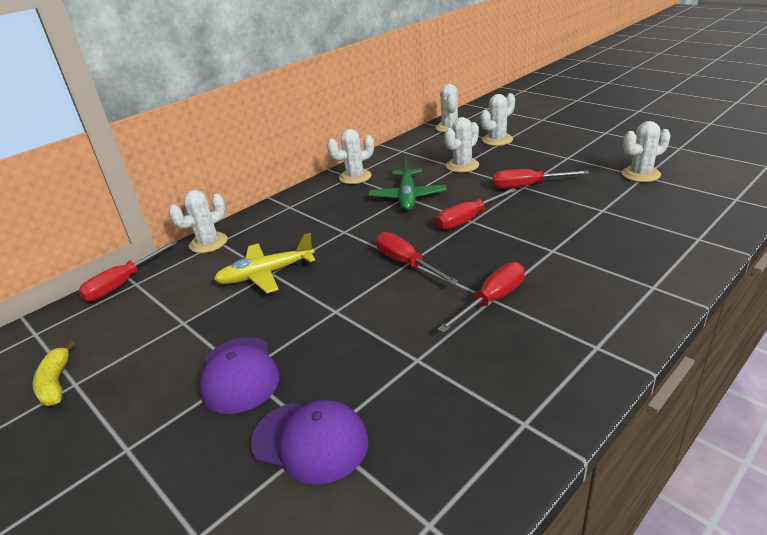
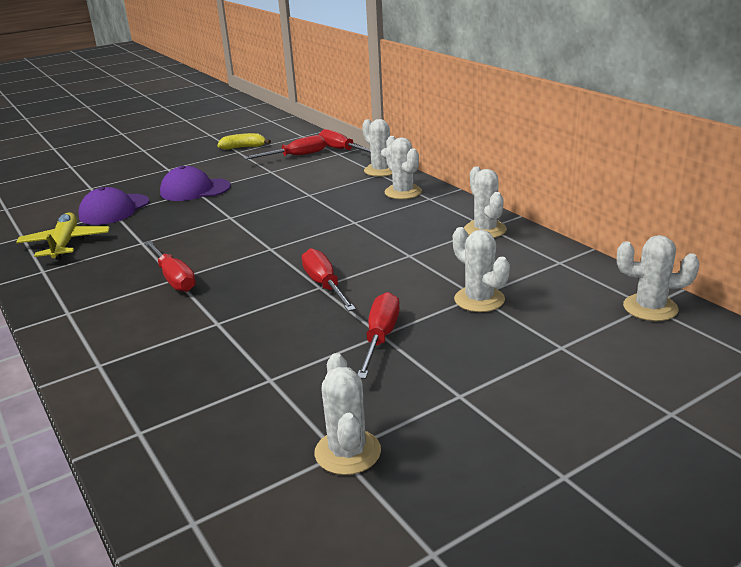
camera: 100 degrees right, 5 degrees down
(266, 274) = (308, 193): yellow plane -> yellow plane (65, 244)
(406, 263) = (268, 247): red screwdriver -> red screwdriver (296, 156)
(407, 197) = (408, 256): green plane -> none
(497, 140) = (571, 343): white cactus -> white cactus (403, 192)

